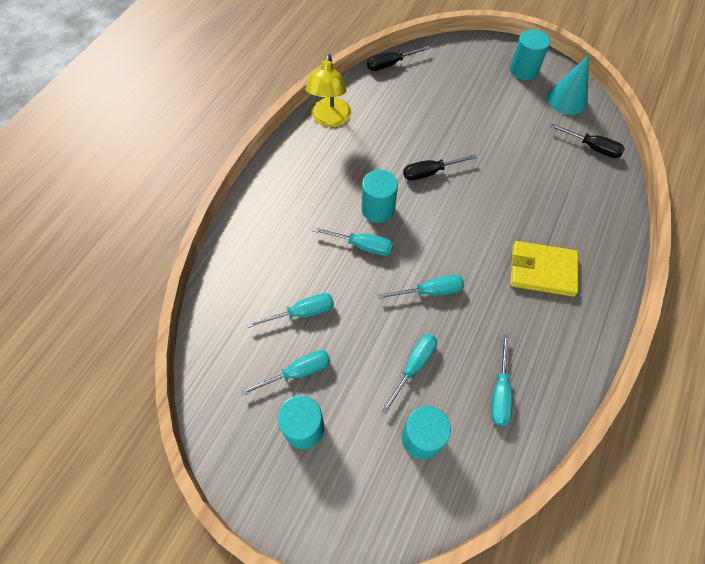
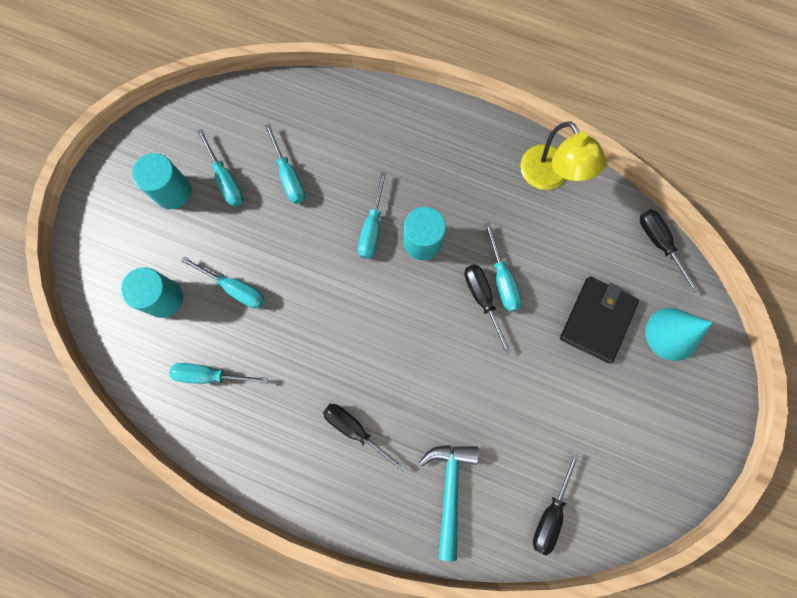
camera: 85 degrees right, 15 degrees up
(330, 119) = (550, 177): yellow lamp -> yellow lamp turned 120 degrees counterclockwise
(430, 291) = (320, 303): turquoise screwdriver -> turquoise screwdriver (502, 279)
(447, 105) = (597, 320): none -> black wallet
(523, 70) = (682, 427): turquoise cylinder -> none
(542, 270) = (355, 430): yellow wallet -> black screwdriver
(567, 99) = (634, 486): turquoise cone -> turquoise cone (672, 334)
(583, 207) = (449, 490): none -> turquoise hammer

